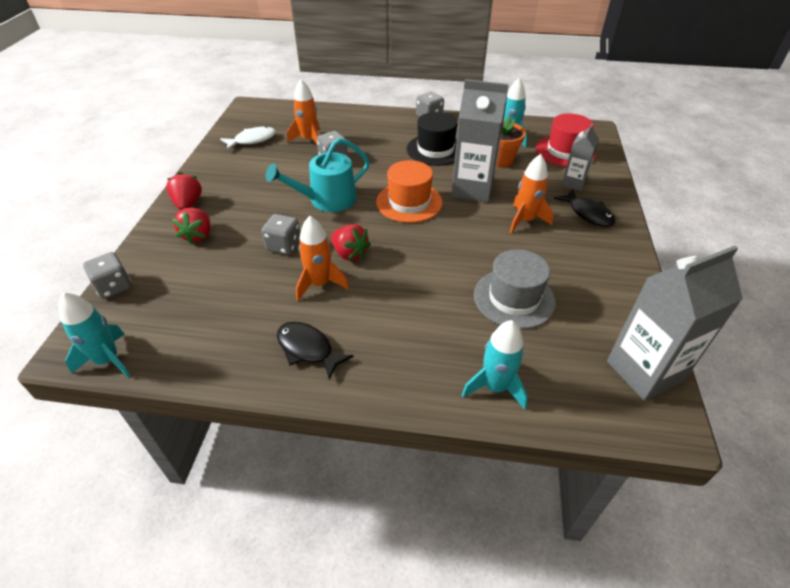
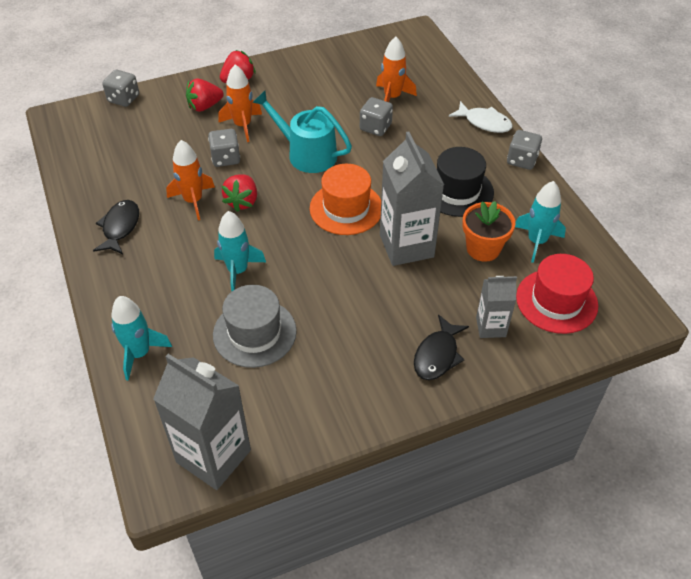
camera: 60 degrees right, 5 degrees up
(108, 360) = (58, 137): turquoise rocket -> turquoise rocket (238, 271)
(252, 140) = (360, 64): white fish -> white fish (484, 122)
(525, 220) = (383, 305): orange rocket -> orange rocket (242, 125)

